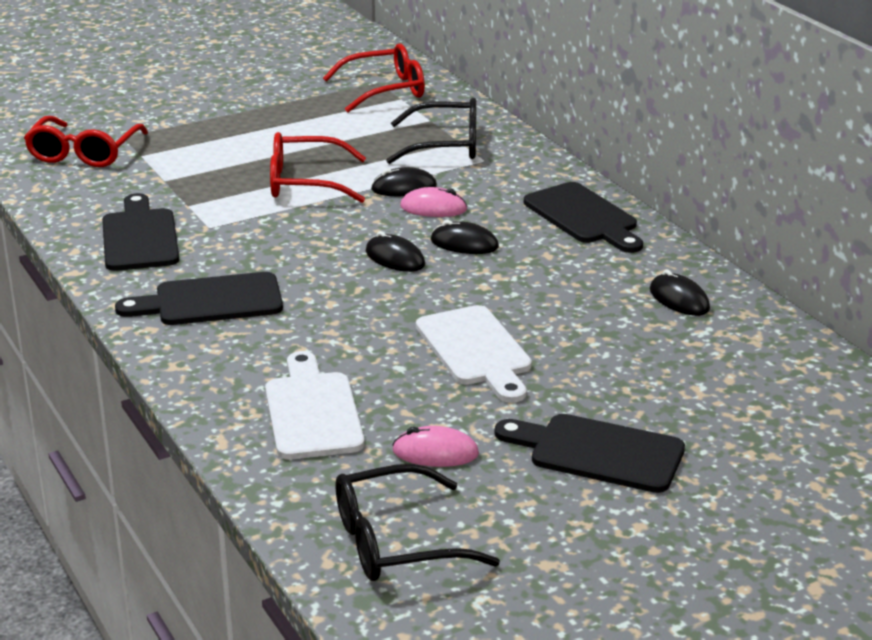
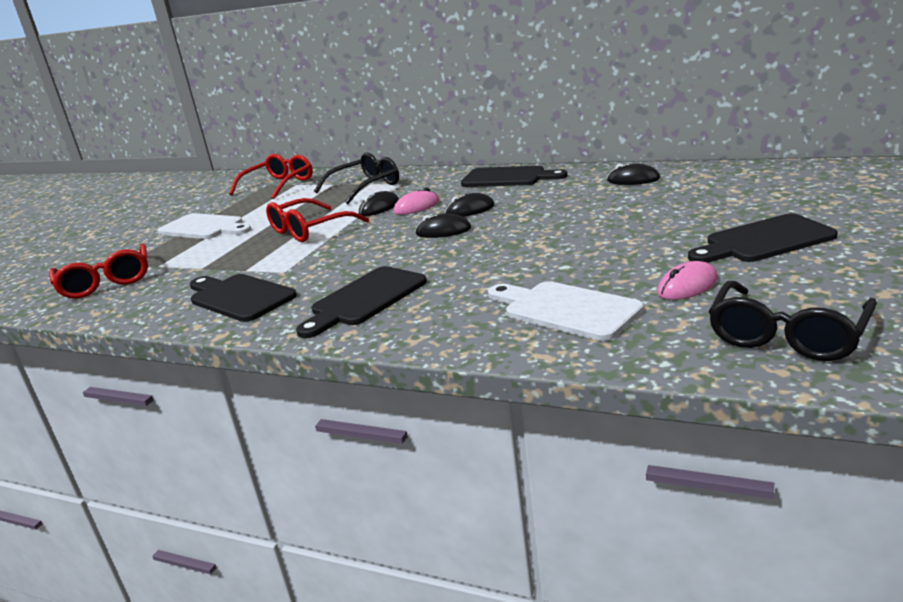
camera: 35 degrees left, 5 degrees down
(476, 351) = (588, 240): white cutting board -> white cutting board (204, 228)

